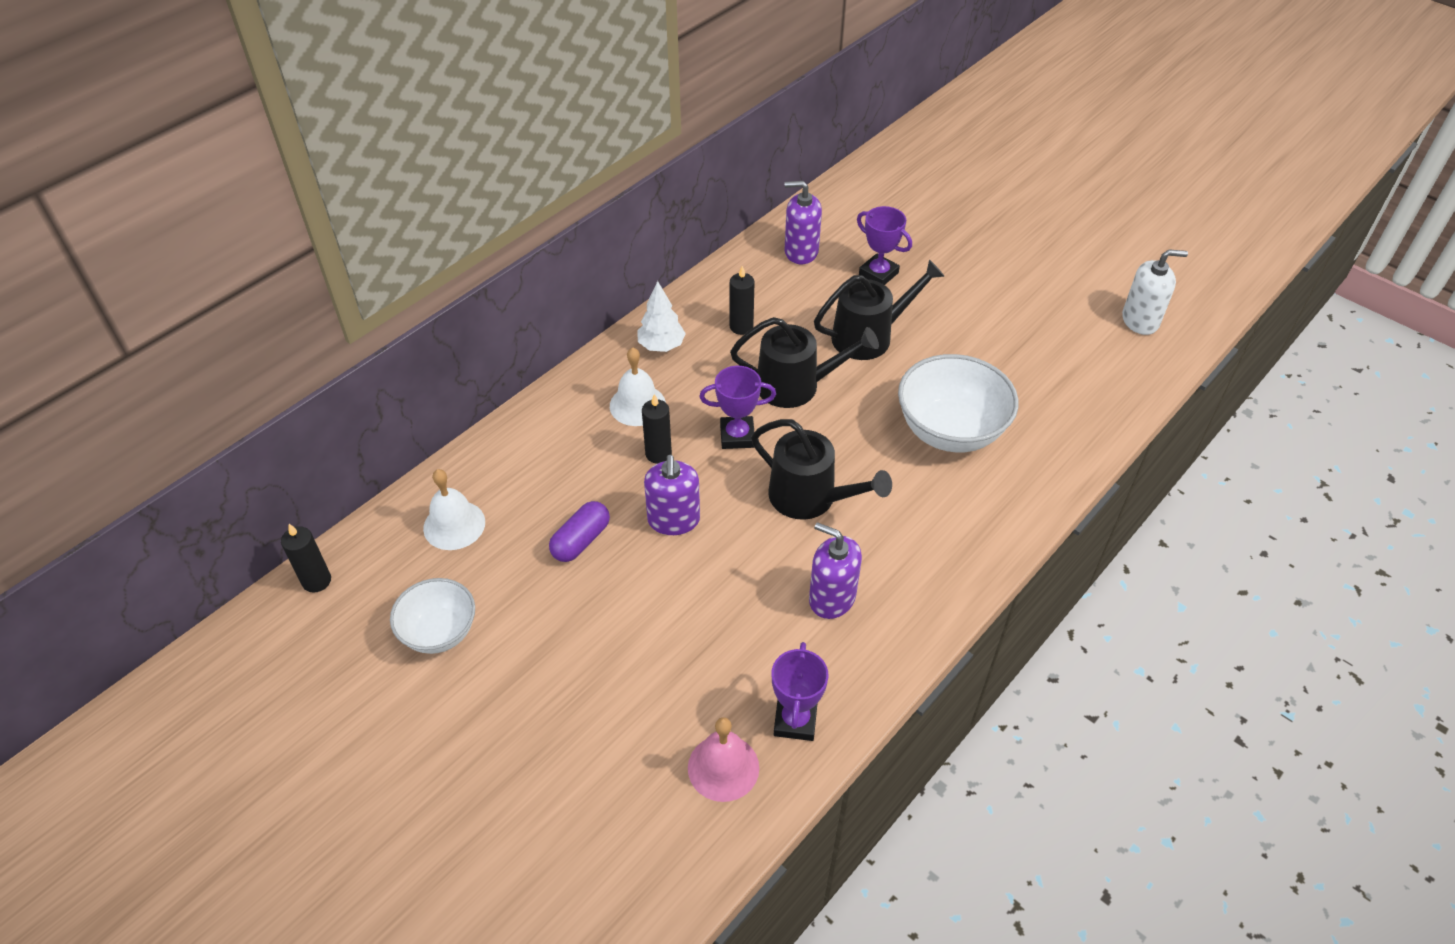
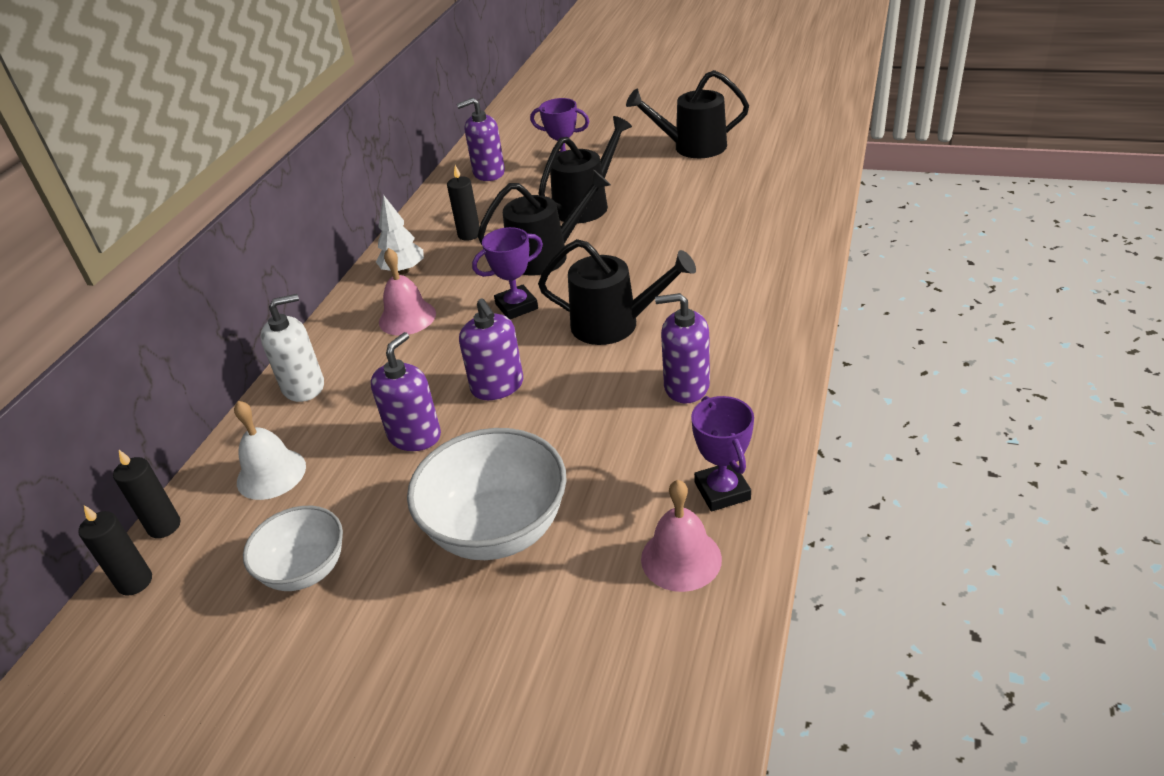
camera: 20 degrees left, 10 degrees down
(581, 540) = (414, 436): purple capsule -> purple soap dispenser
(637, 405) = (407, 317): white bell -> pink bell
(658, 454) = (450, 344): black candle -> black candle (164, 526)
(950, 431) = (700, 239): white bowl -> white bowl (497, 529)
(1020, 303) = (693, 147): none -> black watering can
(1140, 320) = (792, 128): white soap dispenser -> white soap dispenser (303, 386)

